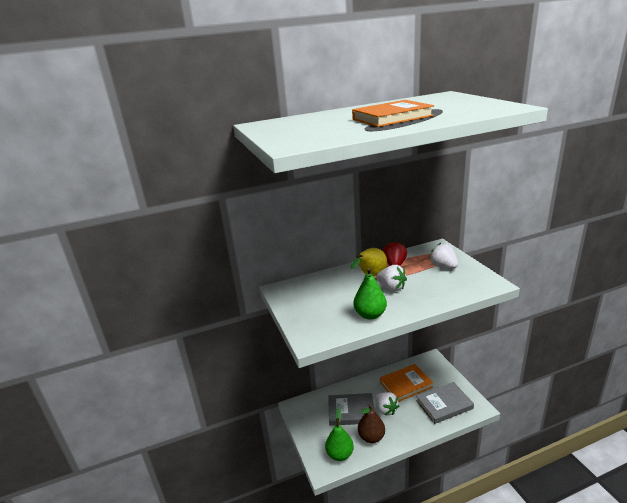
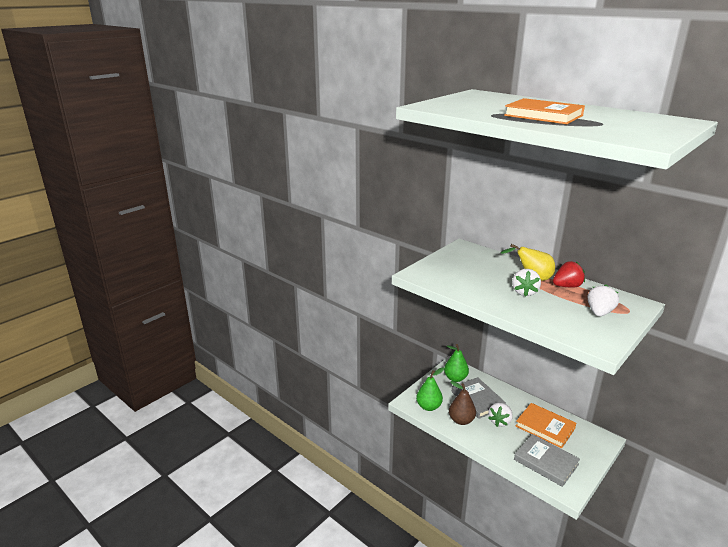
camera: 60 degrees right, 0 degrees up
(370, 315) = (472, 290): green pear -> green pear (455, 378)

